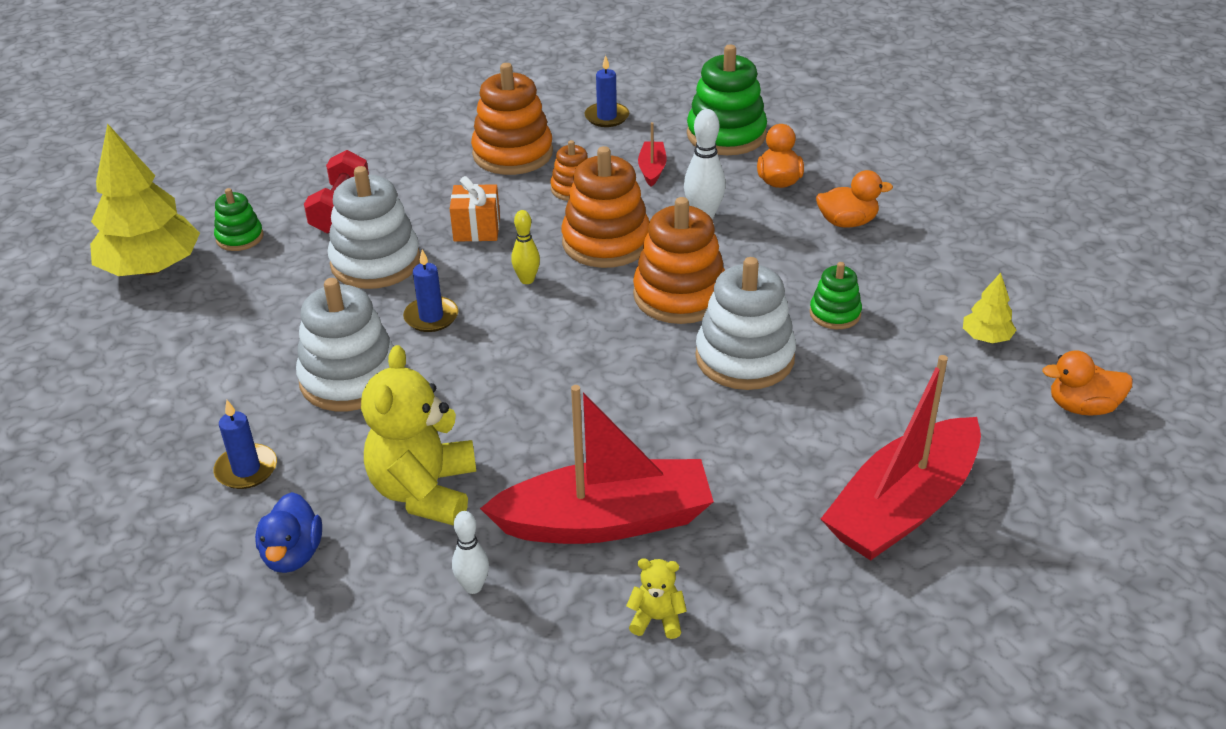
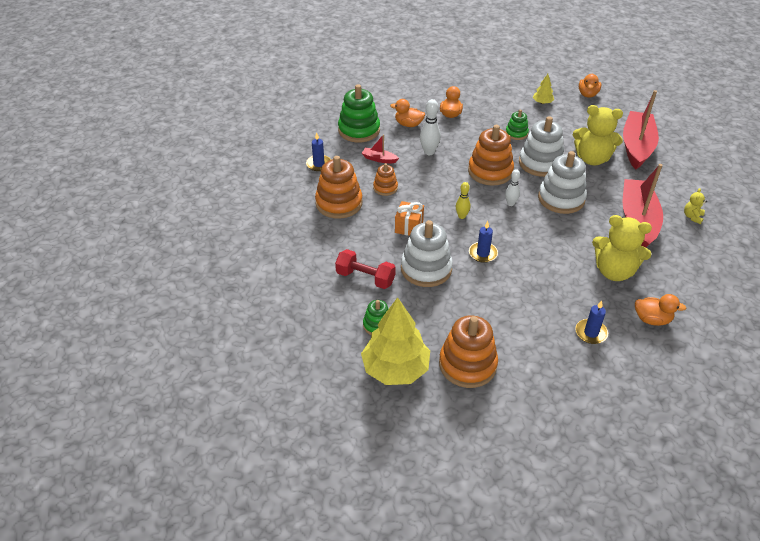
camera: 75 degrees left, 5 degrees up
(293, 554) = (652, 319): blue duck -> orange duck
(350, 378) = (526, 288): white stacking toy -> white stacking toy (561, 198)
(473, 587) = (674, 264): white bowling pin -> white bowling pin (510, 203)
(606, 242) = (438, 185): orange stacking toy -> orange stacking toy (467, 364)
(804, 434) = (592, 159): none -> yellow teddy bear
(902, 507) = (636, 146): red boat -> red boat turned 135 degrees counterclockwise

